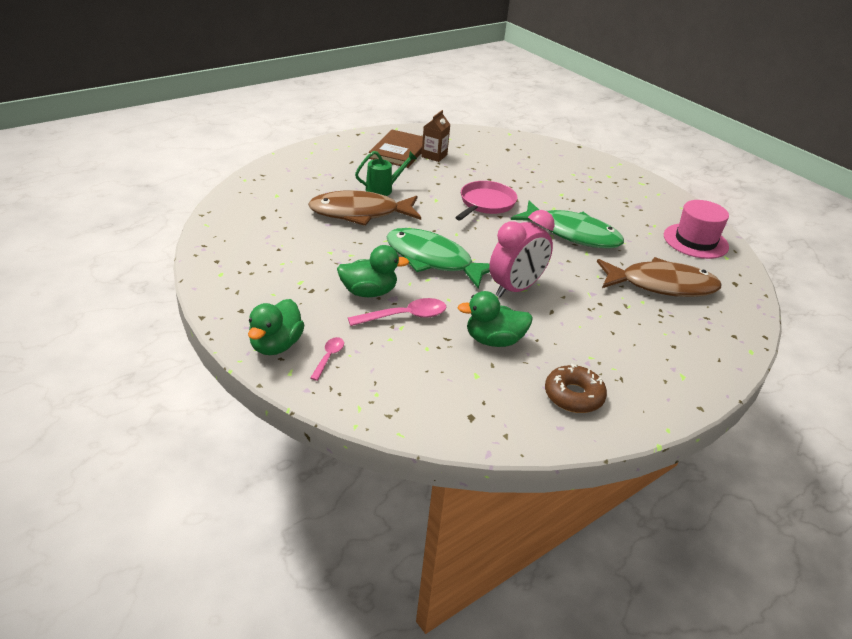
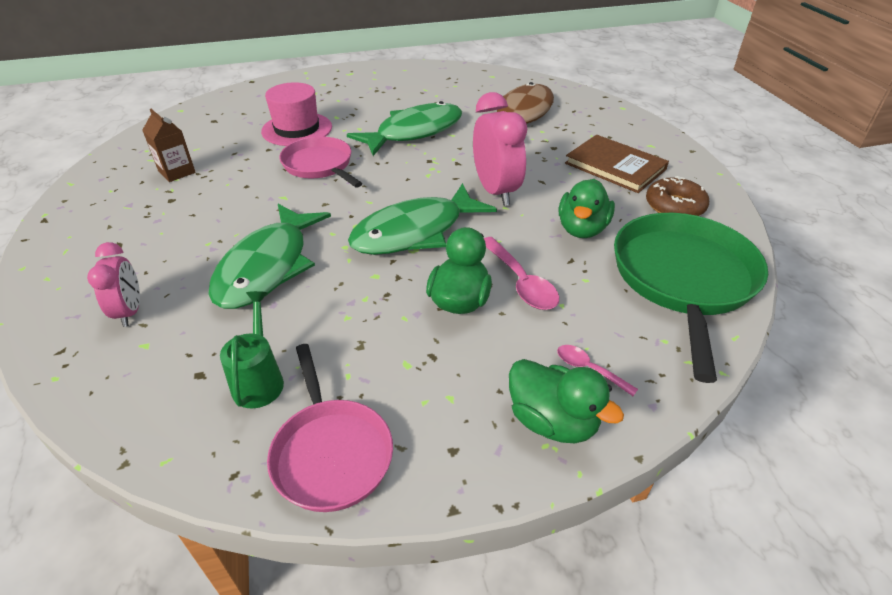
camera: 65 degrees left, 5 degrees up
(226, 270) = (331, 453): none -> pink pan
(299, 183) = (130, 311): none -> pink clock
(360, 213) = (268, 267): brown fish -> green fish
(383, 189) = (223, 232): green watering can -> green watering can (259, 380)
(399, 151) = (136, 195): brown book -> brown book (615, 166)
(405, 316) = (521, 282): pink spoon -> pink spoon turned 150 degrees clockwise
(459, 403) = (683, 279): none -> green pan
(695, 241) = (461, 80): pink hat -> pink hat (297, 129)

